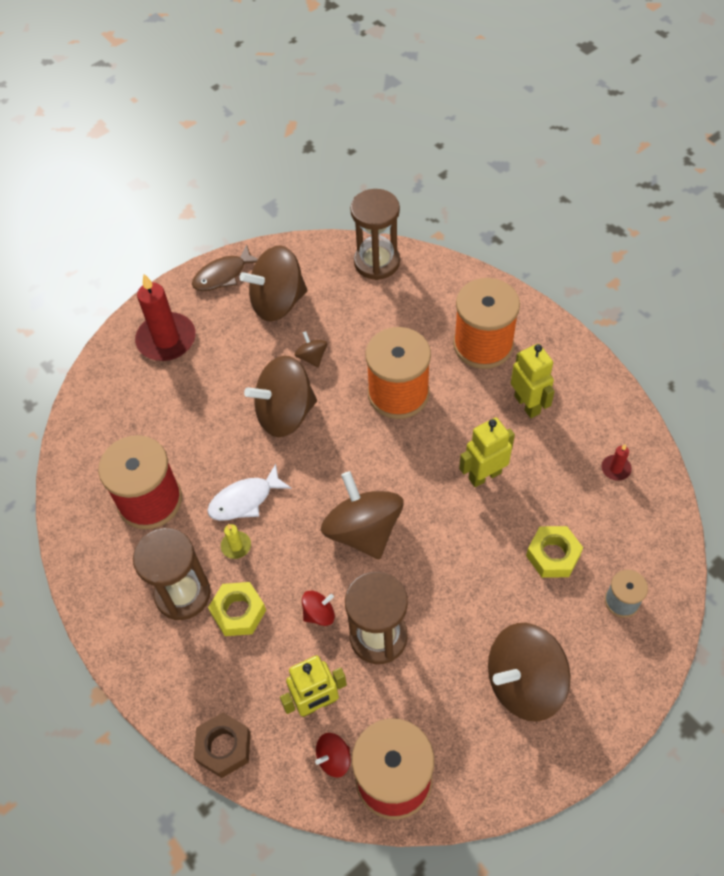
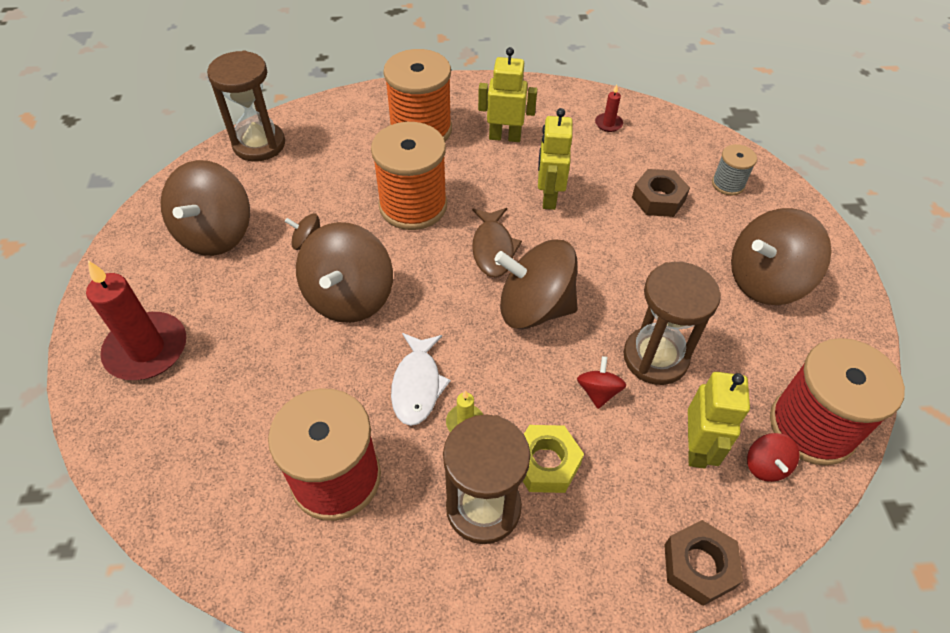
camera: 60 degrees left, 5 degrees down
(223, 275) = (129, 258): brown fish -> brown fish (493, 248)
(524, 683) = (765, 281): brown spinning top -> brown spinning top turned 60 degrees clockwise
(553, 555) = (658, 199): yellow nut -> brown nut

